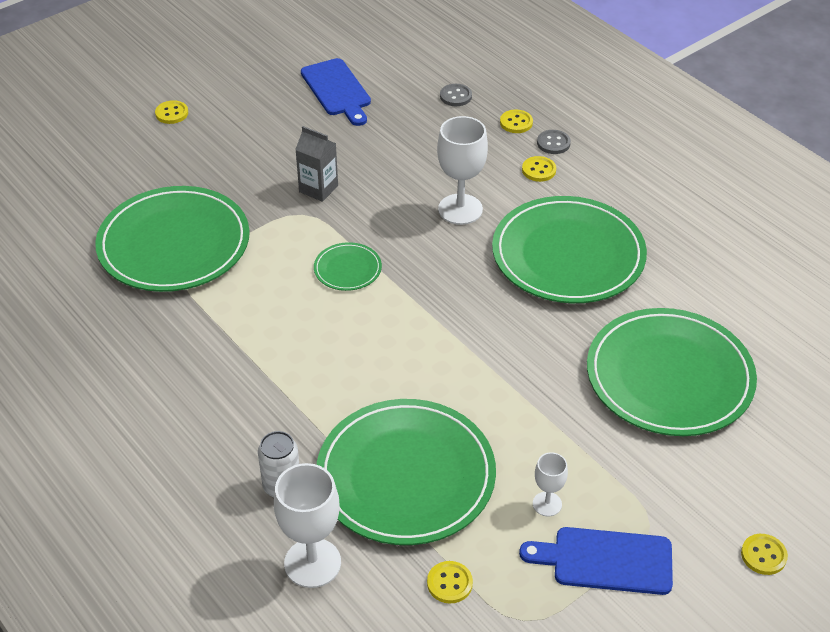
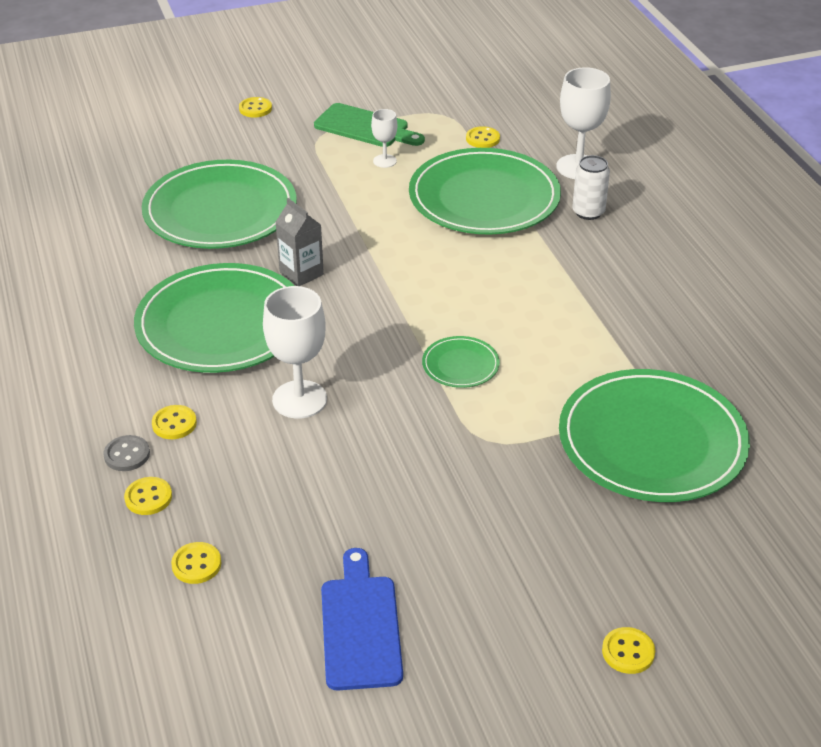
camera: 160 degrees left, 5 degrees down
(318, 189) = (454, 468): grey carton -> grey carton (301, 273)
(455, 96) = (196, 564): grey button -> yellow button
(605, 561) = (365, 127): blue cutting board -> green cutting board

